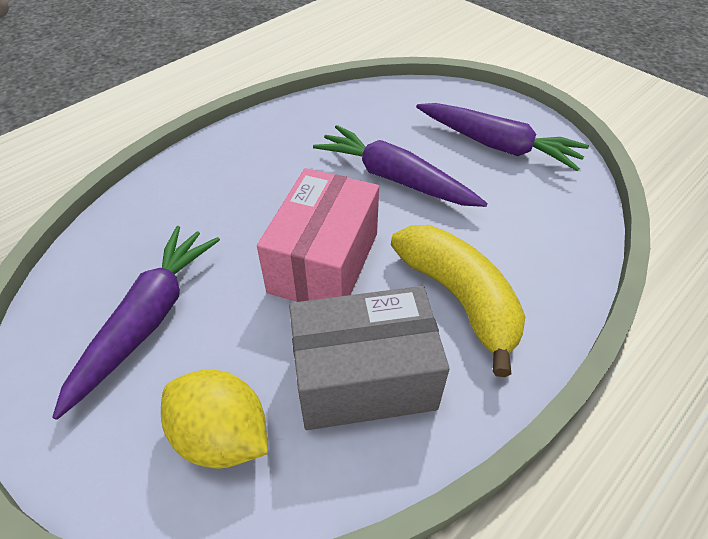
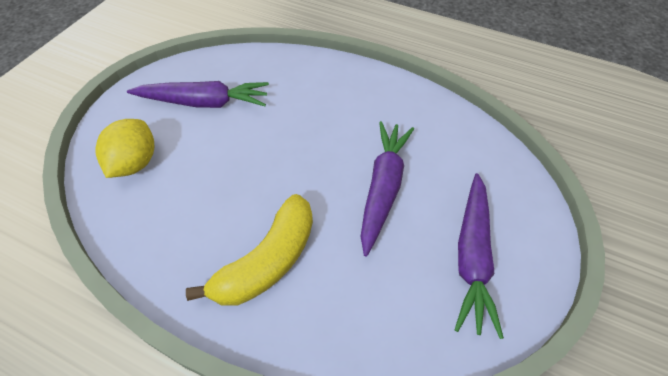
camera: 70 degrees right, 5 degrees up
(324, 262) = (275, 169): pink box -> none
(364, 378) = (185, 219): grey box -> none

